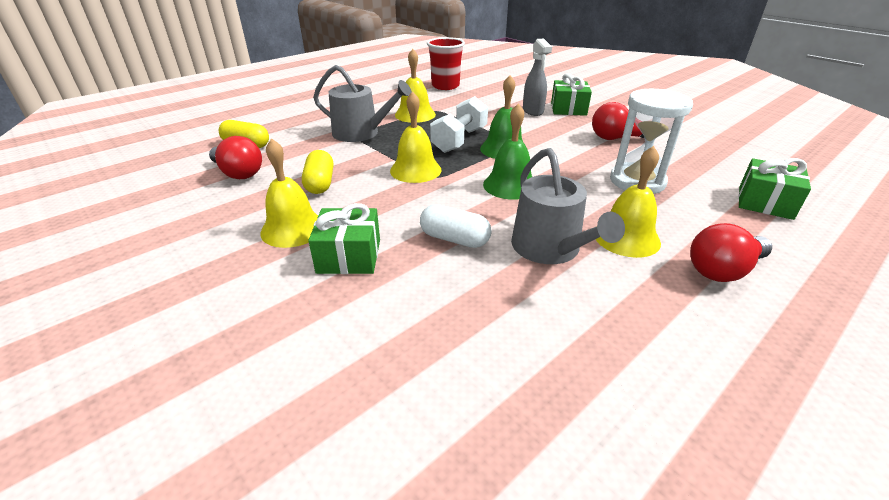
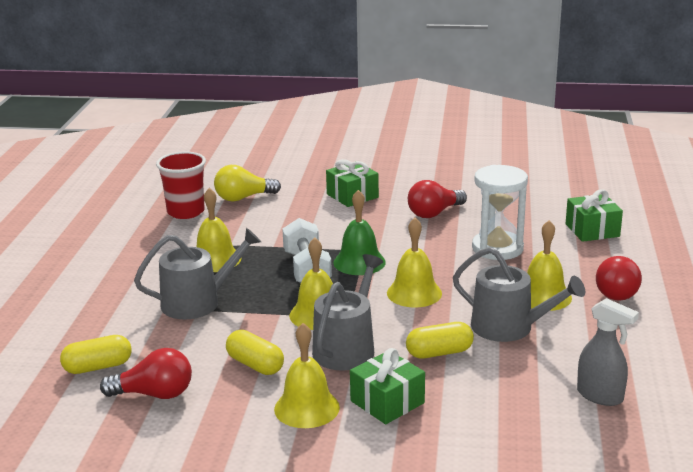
camera: 40 degrees left, 10 degrees down
(395, 201) = (347, 347): none -> grey watering can
(454, 239) = (439, 353): white capsule -> yellow capsule
(492, 89) = (243, 198): none -> yellow light bulb
(510, 185) = (414, 293): green bell -> yellow bell
(533, 111) = (324, 210): grey spray bottle -> grey spray bottle (600, 396)

